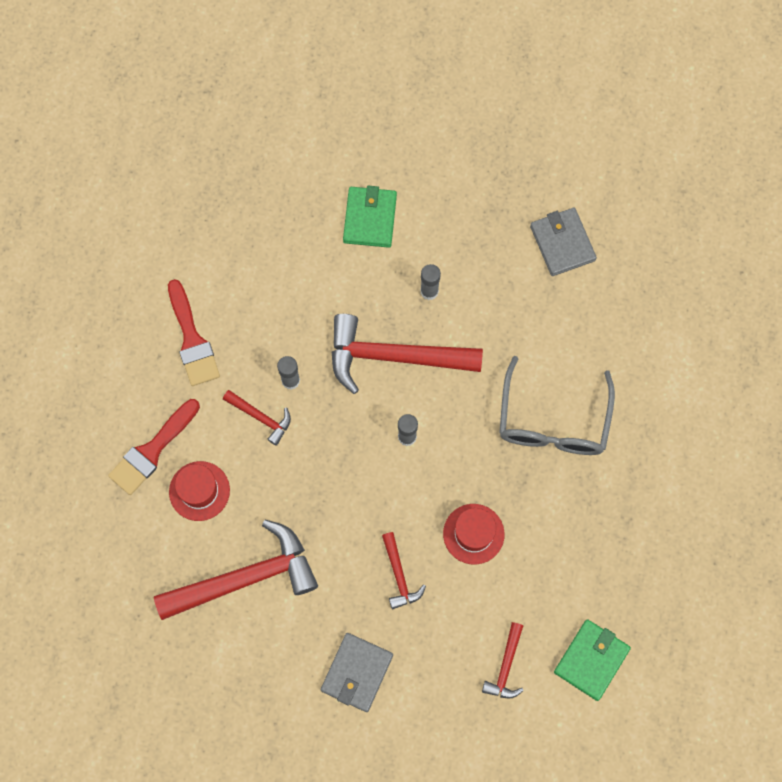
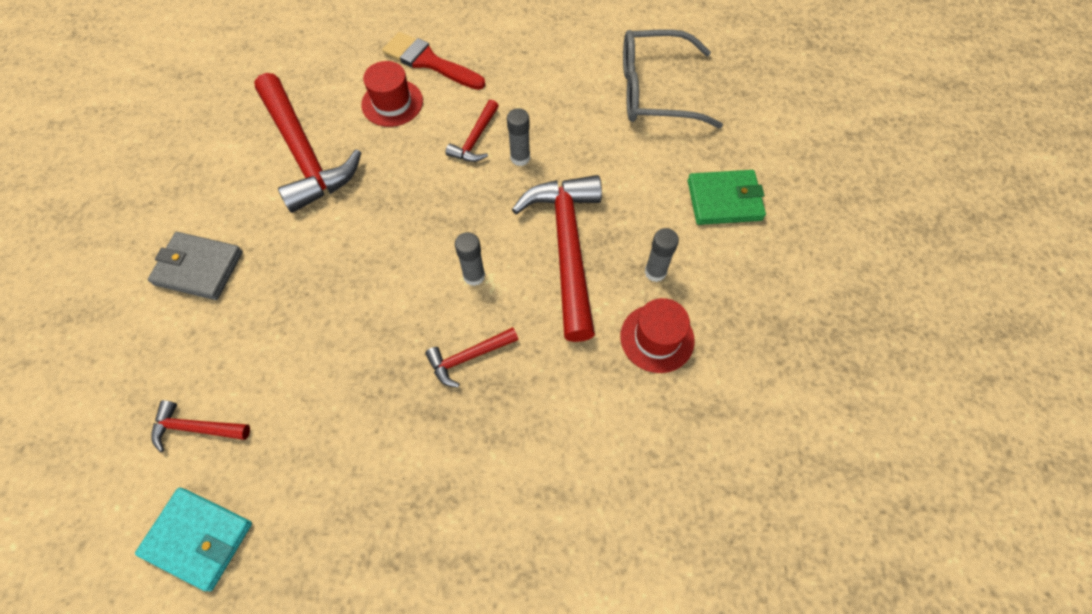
camera: 80 degrees right, 10 degrees down
(192, 339) = (546, 73): red brush -> none
(399, 575) = (310, 293): red hammer -> red hammer (469, 357)
(473, 534) = (363, 365): red hat -> red hat (657, 338)
(553, 421) = (519, 440): grey glasses -> grey glasses (655, 91)
(562, 243) = (765, 417): grey wallet -> none
(591, 660) = (198, 539): green wallet -> turquoise wallet

